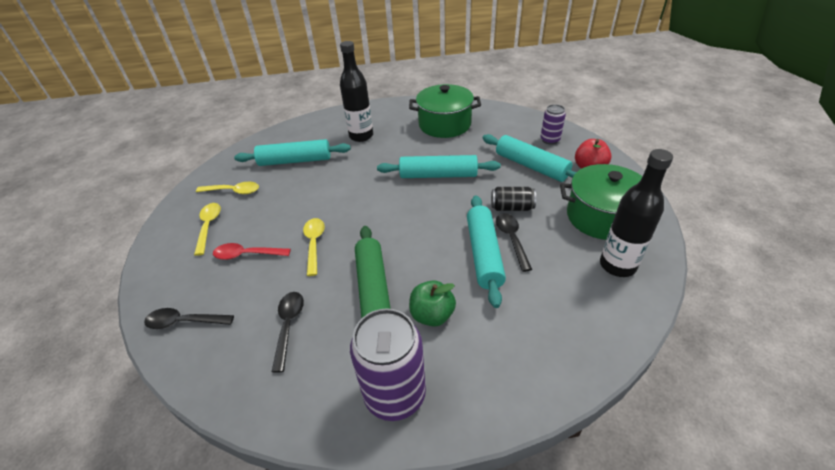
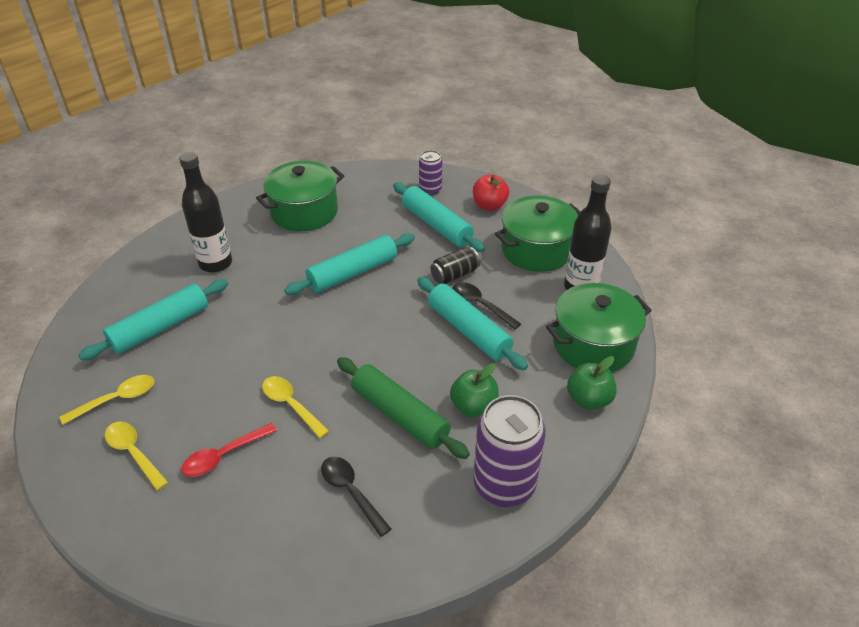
camera: 40 degrees left, 0 degrees up
(184, 322) = (230, 556): black spoon -> none
(531, 166) = (436, 225): turquoise rolling pin -> turquoise rolling pin turned 45 degrees clockwise
(537, 367) = (588, 399): none -> green apple
(586, 320) = (593, 344): none -> green pot

